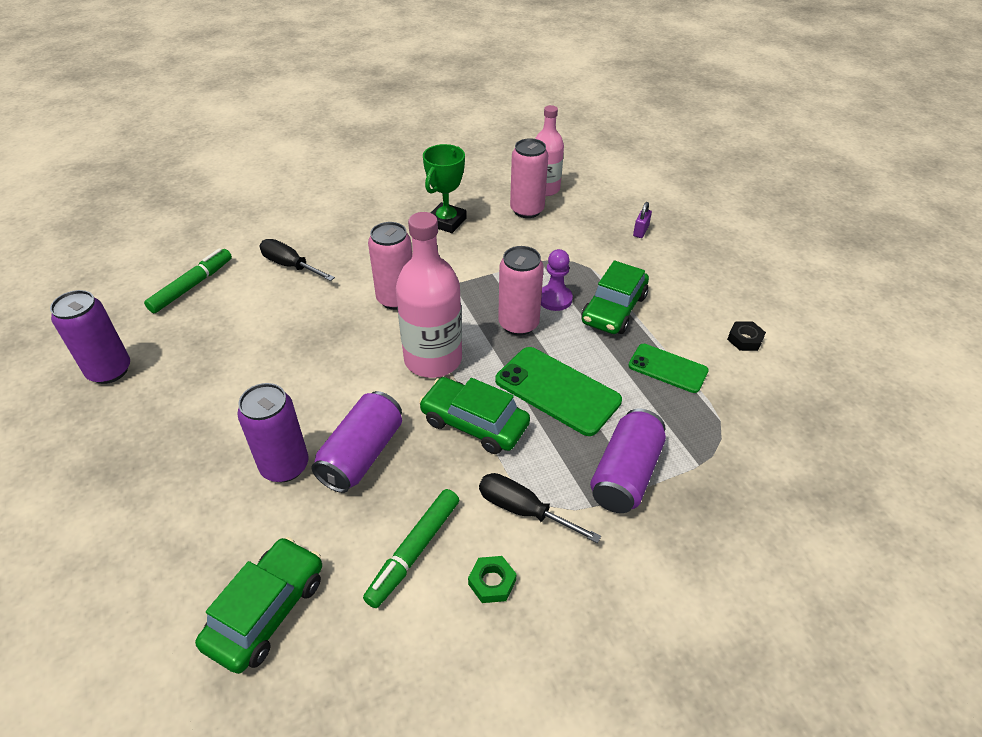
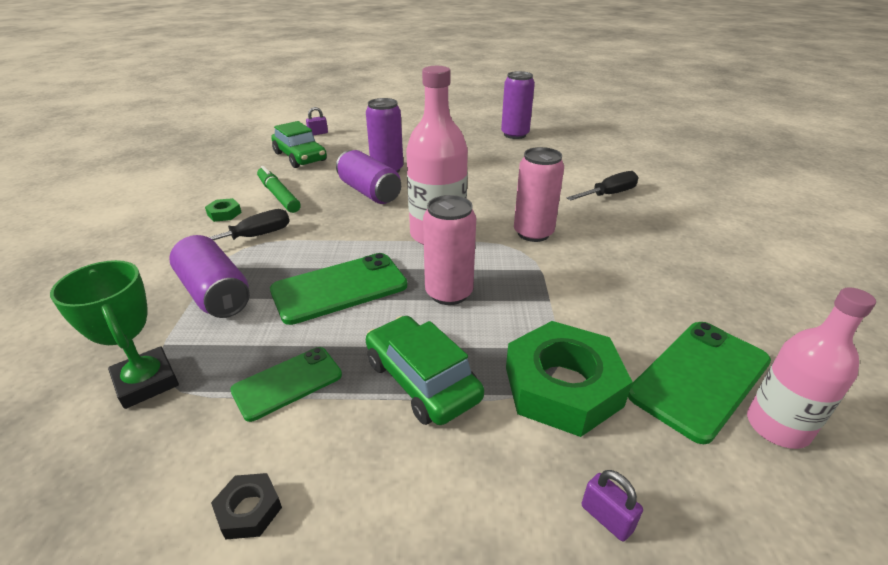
camera: 115 degrees right, 10 degrees down
(136, 654) = (318, 133): none -> purple padlock
(192, 286) = (594, 159): green marker -> none
(446, 222) = (674, 293): green trophy -> green trophy (146, 382)
(474, 423) = (349, 237): green car -> none
(527, 210) = (700, 378): pink can -> green phone
(555, 299) = (474, 333): purple pawn -> none
(572, 254) = (562, 386): none -> green nut

